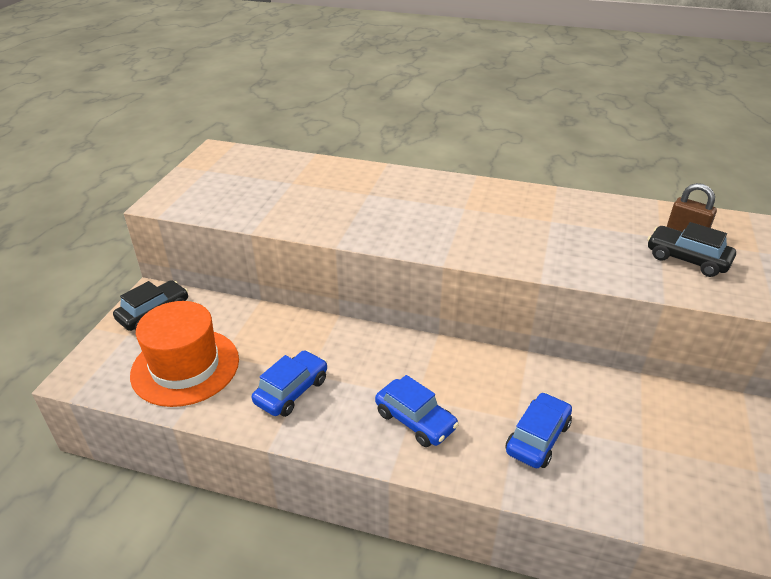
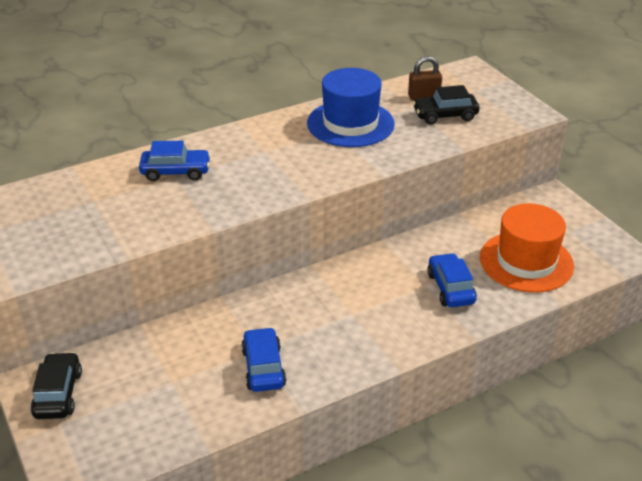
camera: 45 degrees left, 0 degrees up
(185, 367) = (154, 409): orange hat -> orange hat (526, 262)
(415, 420) = (370, 327): blue car -> blue car (176, 172)
(573, 221) = (350, 123): none -> blue hat

